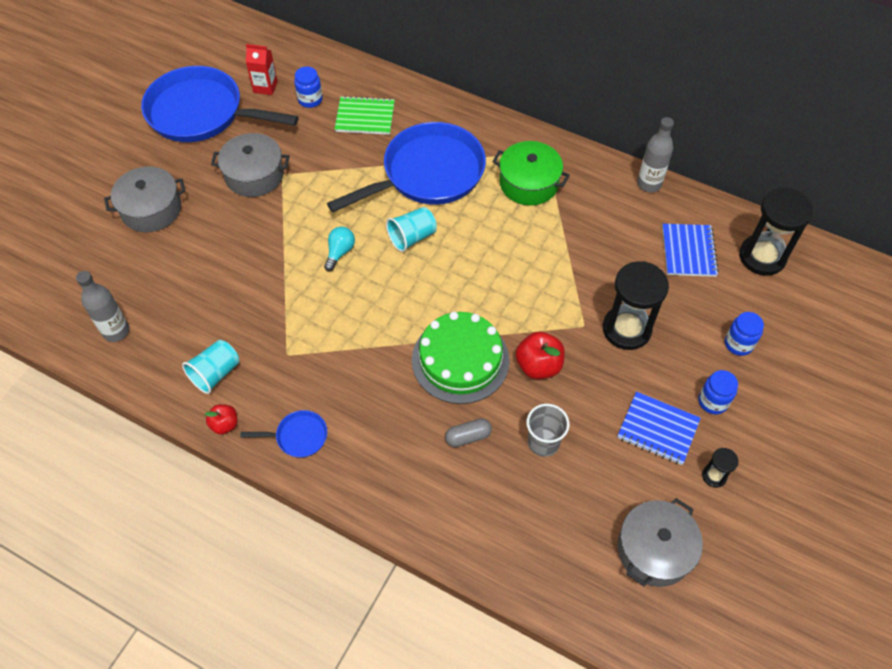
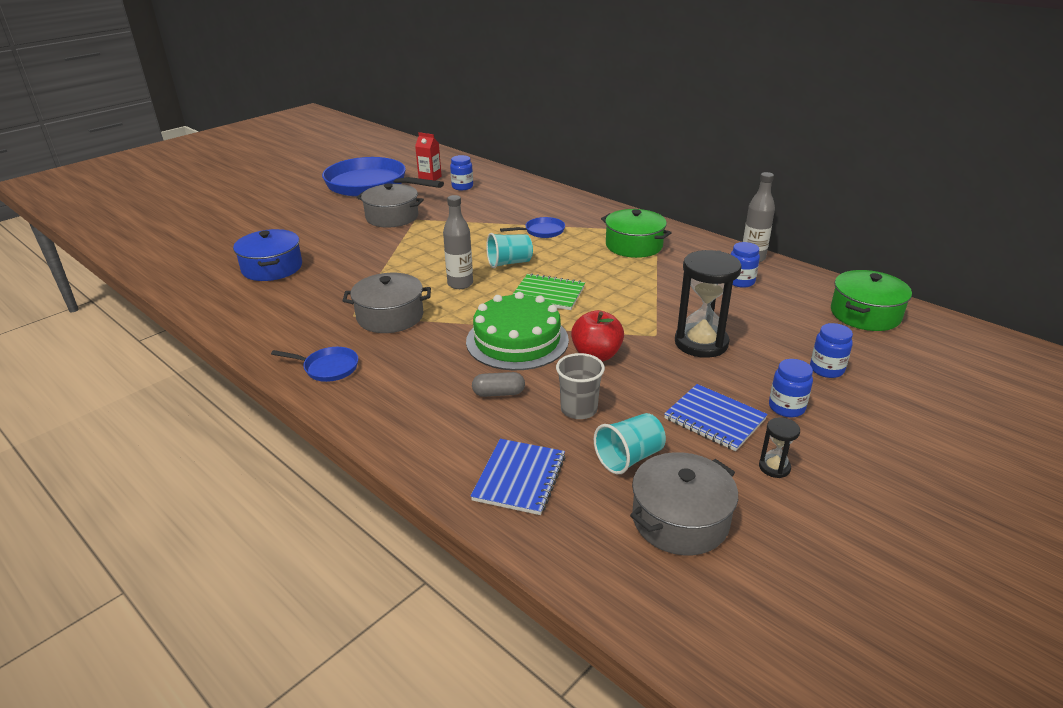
camera: 15 degrees right, 25 degrees down
(116, 331) = (215, 283): grey bottle -> grey bottle (460, 284)
(151, 209) = (296, 225): grey pot -> grey pot (390, 316)
(164, 293) = (272, 268): none -> blue pot
(216, 373) = (280, 318): turquoise cup -> turquoise cup (629, 458)
(225, 424) = (265, 350): red apple -> none
(340, 252) = (439, 264): turquoise light bulb -> none
(365, 117) = (503, 199): green notebook -> green notebook (548, 294)
(427, 174) = (542, 231): blue pan -> blue pan, size x0.42
(644, 226) = (740, 281): none -> blue jar
(688, 251) = (783, 302): blue notebook -> blue notebook (519, 478)
(762, 257) = (865, 314): black hourglass -> green pot

